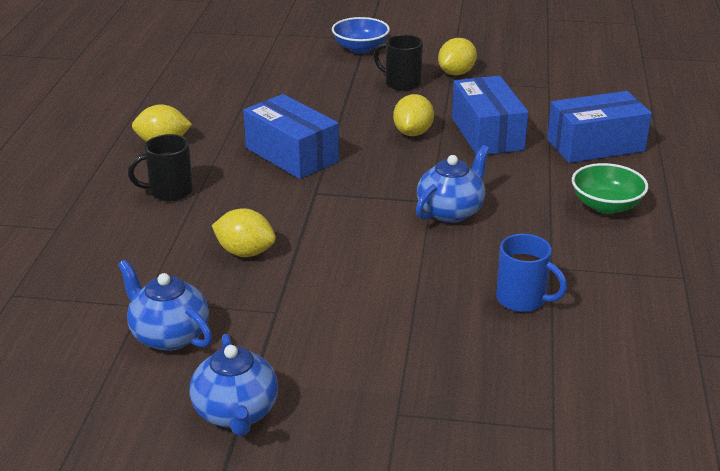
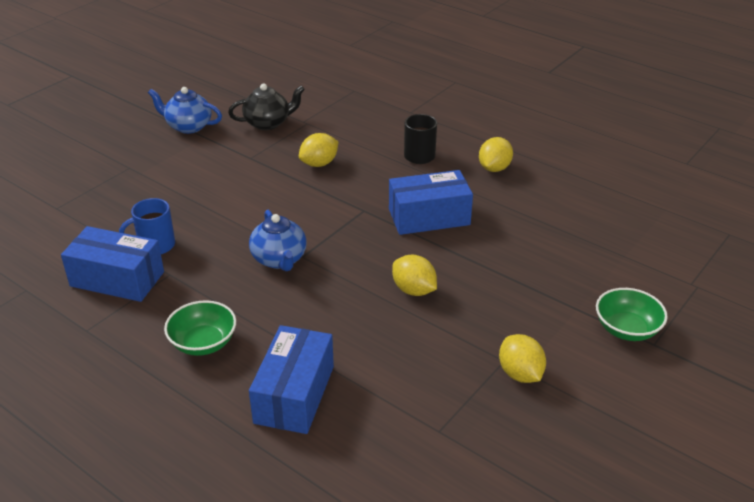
camera: 120 degrees right, 5 degrees up
(168, 335) = (268, 123): blue teapot -> black teapot
(360, 48) = (626, 329): blue bowl -> green bowl
(401, 83) = (520, 324): black mug -> none
(487, 133) = (376, 334): blue box -> blue box (117, 279)

